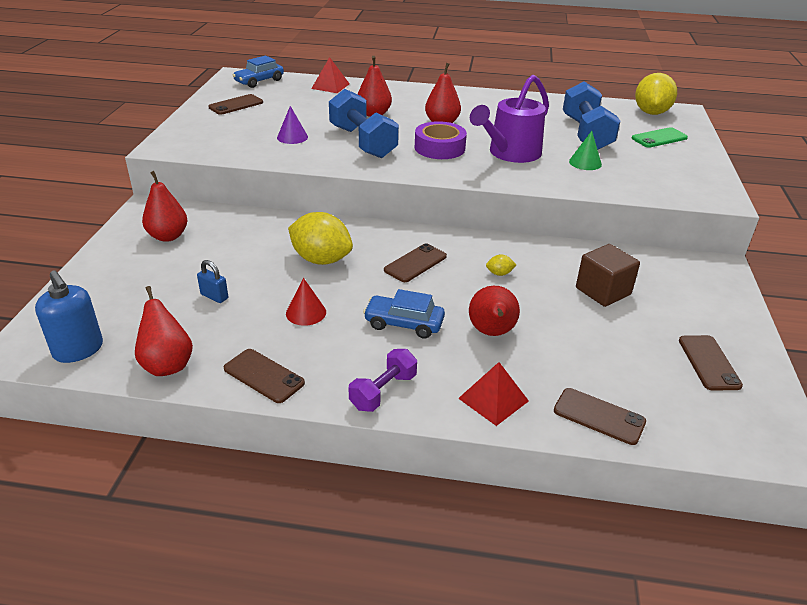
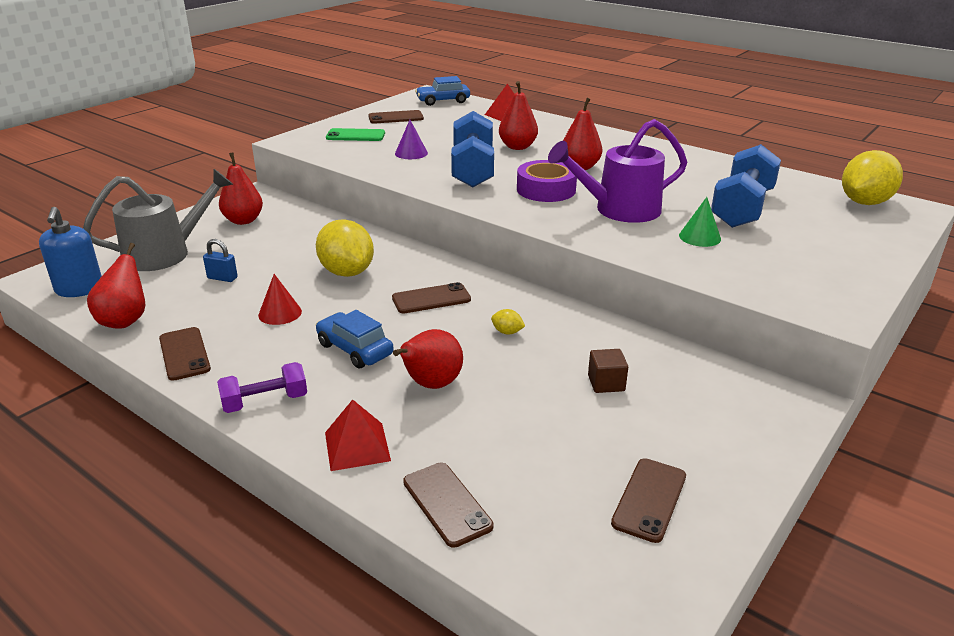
camera: 30 degrees right, 5 degrees down
(126, 289) = (165, 253): none -> grey watering can
(214, 296) = (222, 278): blue padlock -> blue padlock turned 45 degrees counterclockwise
(603, 291) = (606, 383): brown cube -> brown cube, size x0.61
(659, 138) = (838, 231): green phone -> green phone (355, 135)

